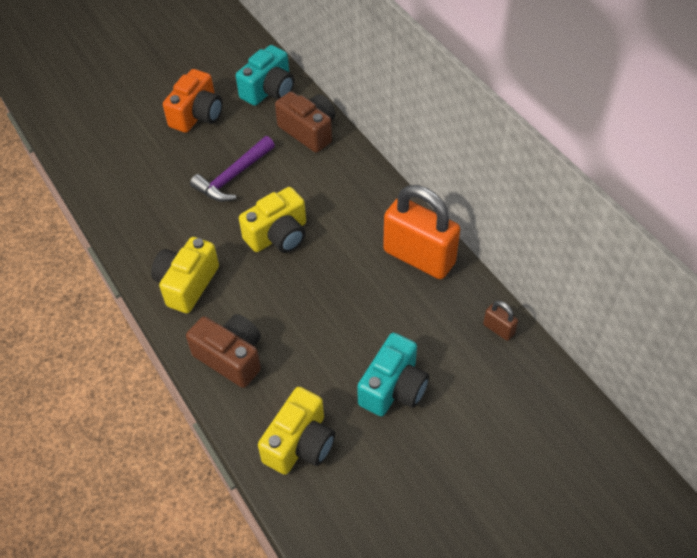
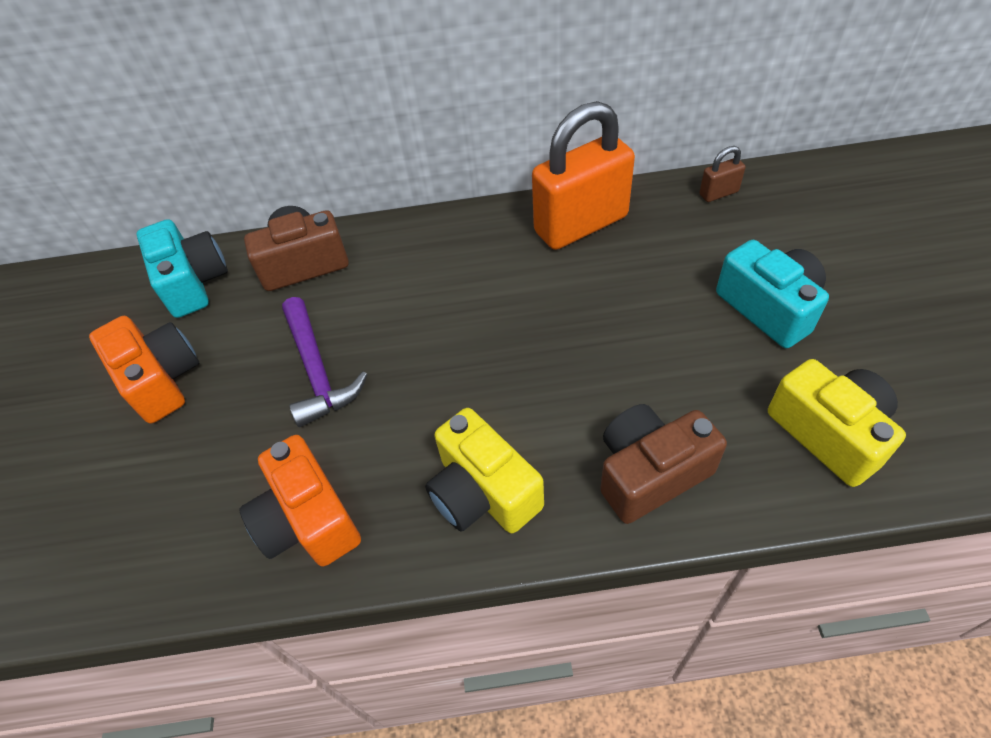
camera: 60 degrees left, 0 degrees up
(141, 218) = (308, 520): none -> orange camera
(278, 235) = (461, 350): yellow camera -> none

